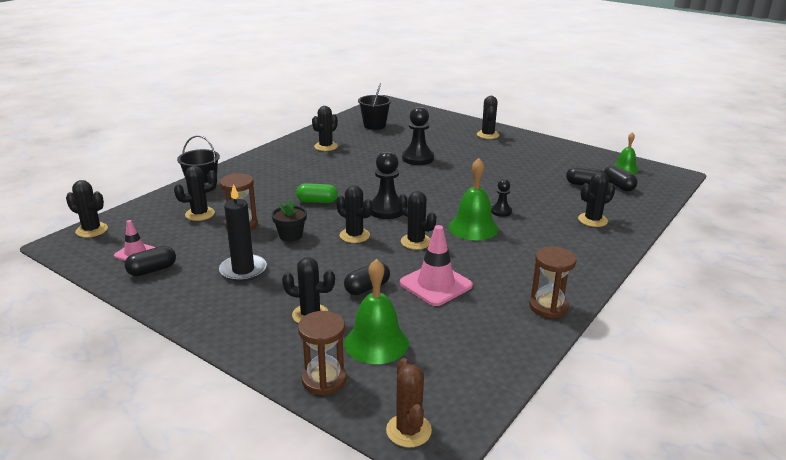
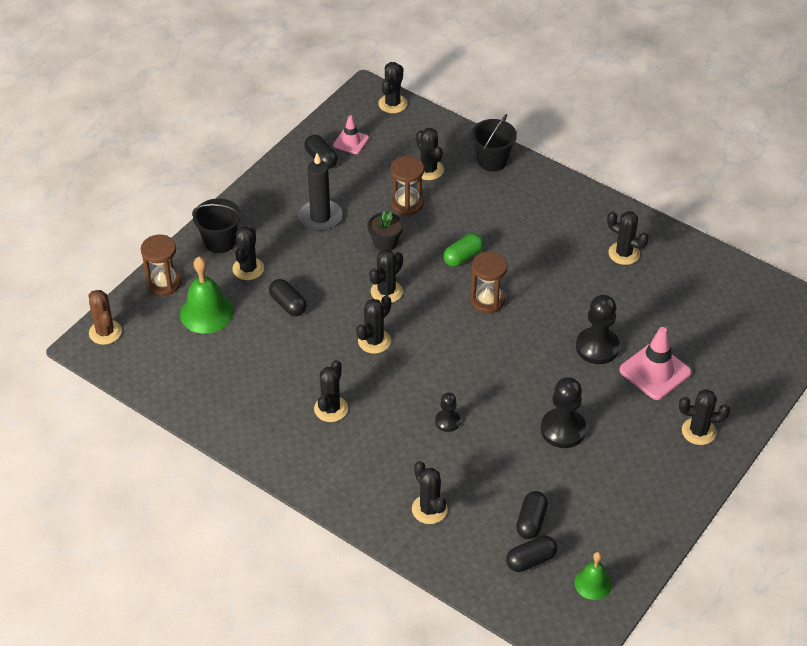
camera: 90 degrees right, 20 degrees up
(317, 201) = (463, 257): green capsule -> green capsule turned 45 degrees clockwise
(374, 125) = (712, 300): black bucket -> black bucket (220, 241)
(386, 210) = (446, 317): black pawn -> black pawn (563, 430)
(408, 430) = (105, 332): brown cactus -> brown cactus turned 75 degrees clockwise
(435, 284) = (292, 354): pink traffic cone -> pink traffic cone (655, 371)
(473, 227) = (406, 392): green bell -> none
(501, 263) = (331, 409): none -> black cactus
(548, 307) = (251, 437): brown hourglass -> brown hourglass (487, 300)

